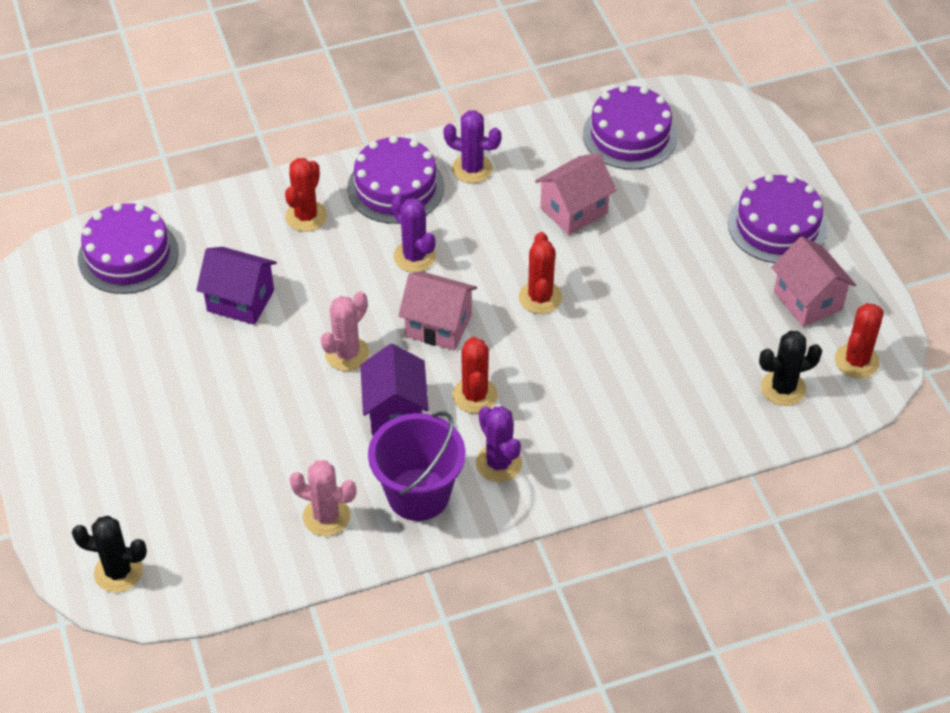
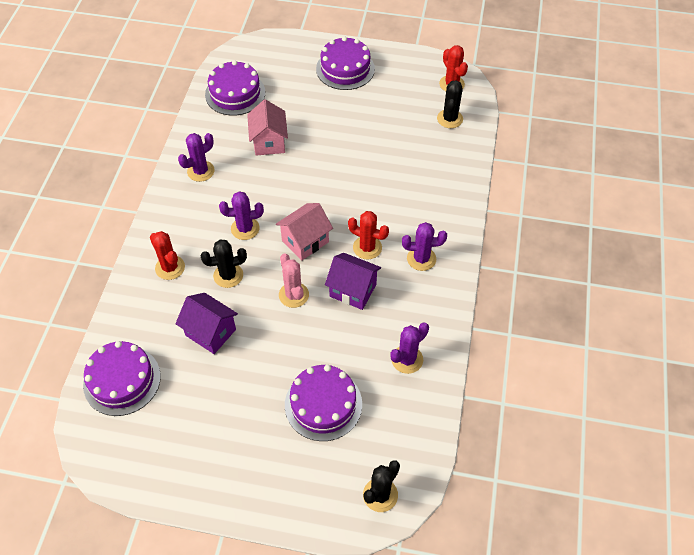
camera: 60 degrees left, 5 degrees up
(240, 301) = (210, 332): purple house -> purple house turned 75 degrees clockwise
(326, 516) = (407, 359): pink cactus -> purple cactus
(332, 276) = (228, 275): none -> black cactus
(395, 187) = (184, 213): purple cake -> purple cake (323, 404)
(418, 494) = (419, 306): purple bucket -> none
(540, 298) = (319, 186): red cactus -> none
(807, 301) = (401, 82): pink house -> none

